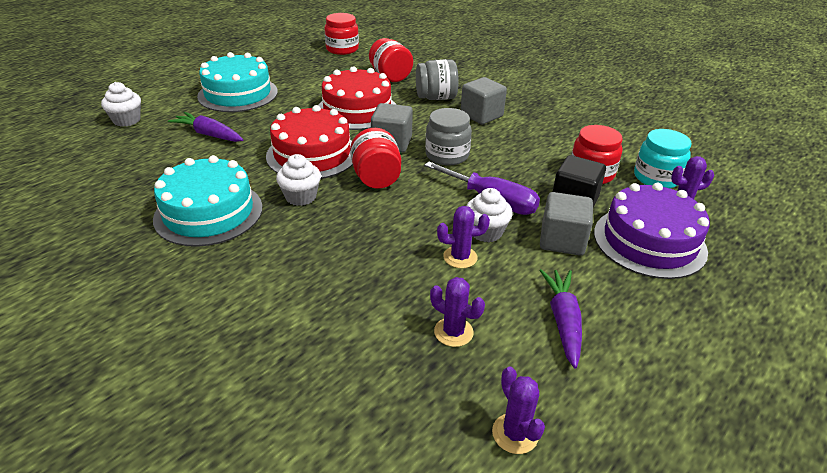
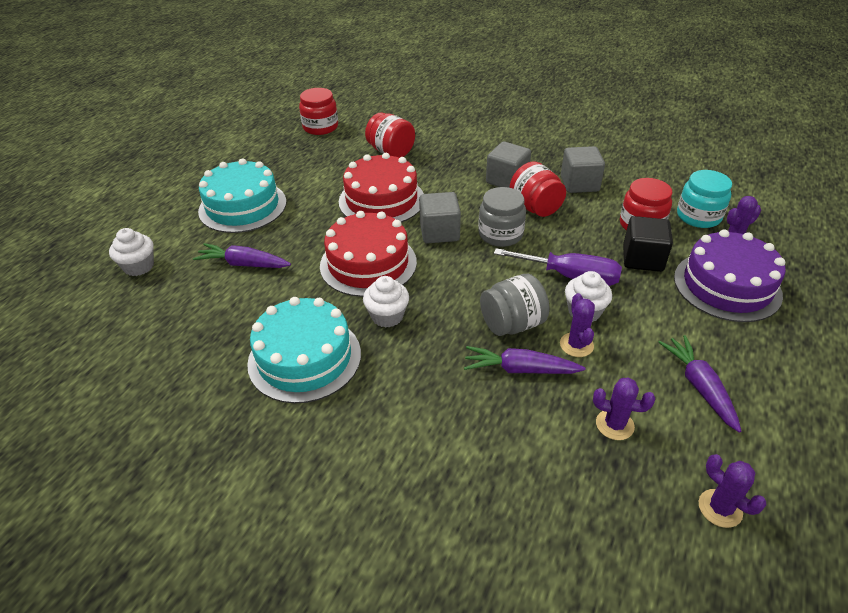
camera: 15 degrees left, 5 degrees up
(376, 178) = (448, 277): red jar -> red jar (535, 207)
(392, 264) = (520, 369): none -> purple carrot
(436, 98) = (451, 169): grey jar -> grey jar (512, 324)
(460, 257) = (576, 345): purple cactus -> purple cactus turned 75 degrees counterclockwise
(562, 240) = (654, 304): grey cube -> grey cube (579, 184)

